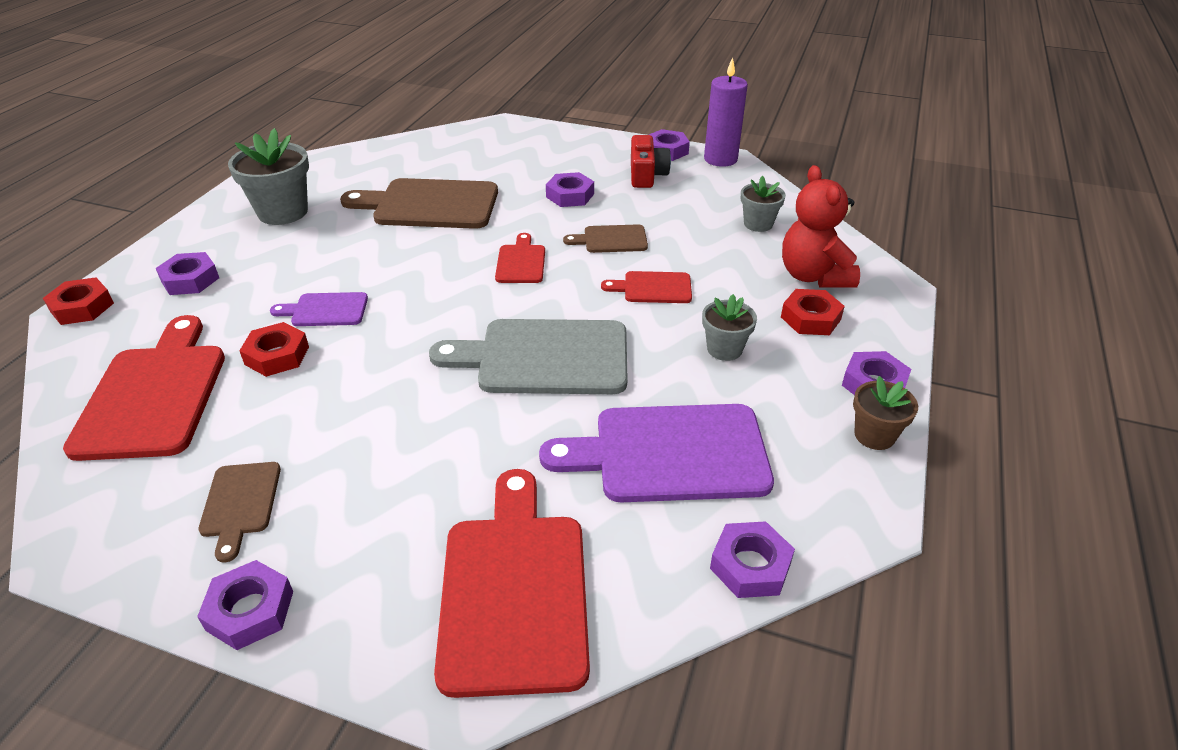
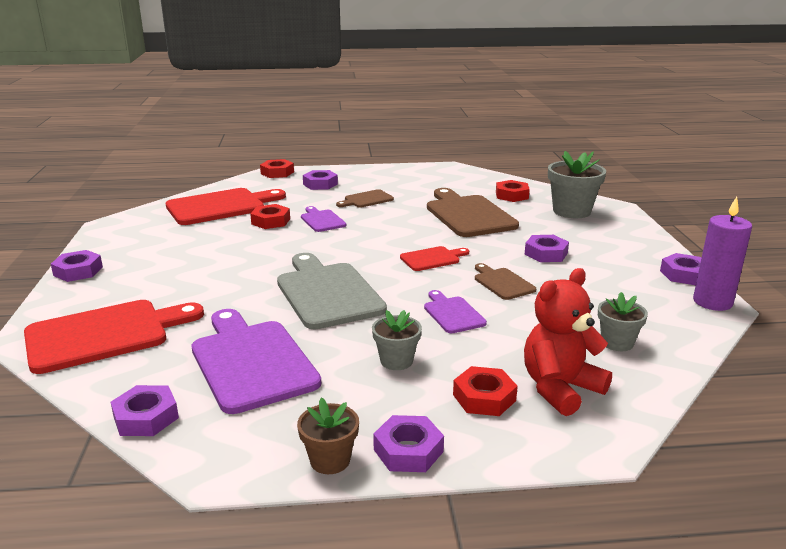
camera: 65 degrees right, 15 degrees down
(240, 504) = (150, 248): brown cutting board -> brown cutting board (366, 199)
(283, 212) = (408, 183): grey flower pot -> grey flower pot (571, 211)
(408, 163) = (512, 195): none -> red nut
(646, 175) = (626, 275): red camera -> none
(653, 288) = (452, 313): red cutting board -> purple cutting board

